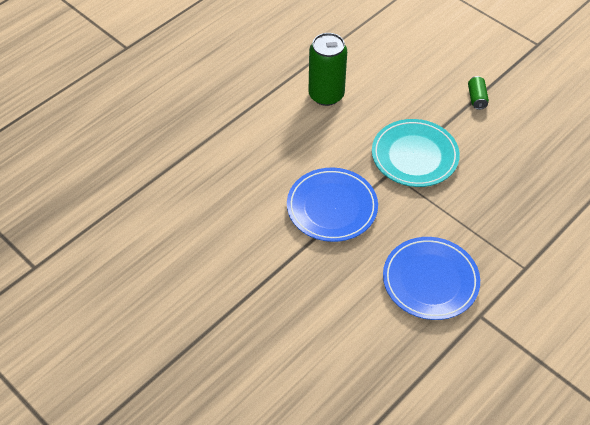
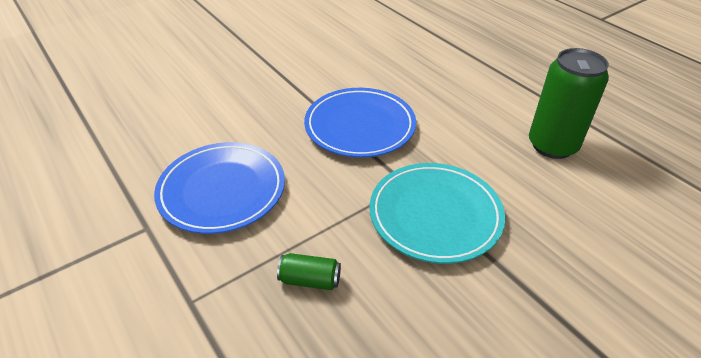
camera: 100 degrees right, 10 degrees down
(476, 98) = (574, 331): green can -> green can (310, 280)

